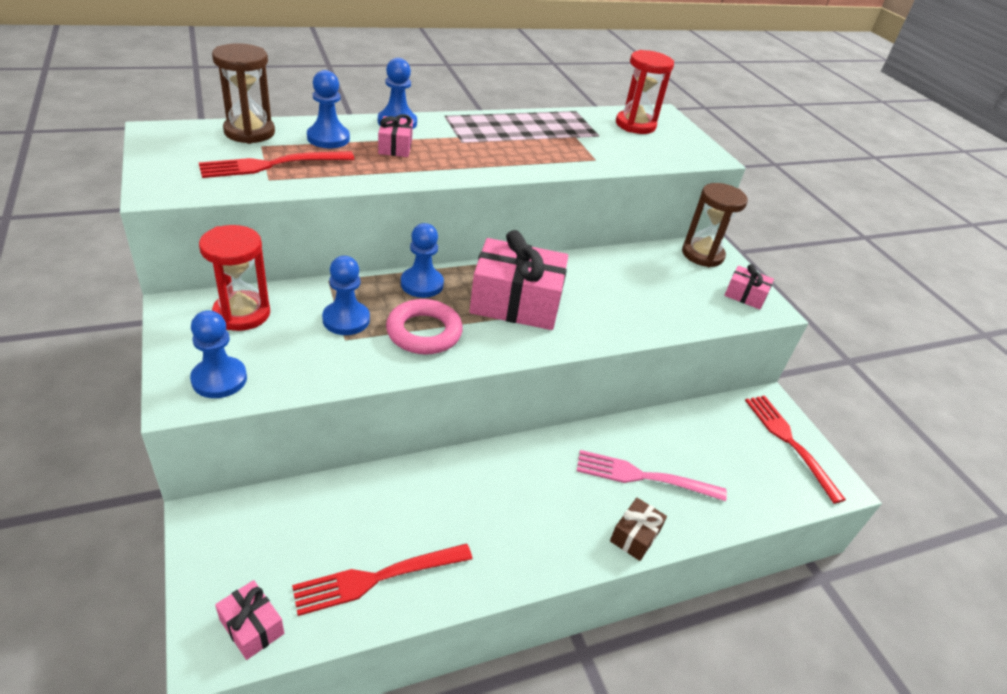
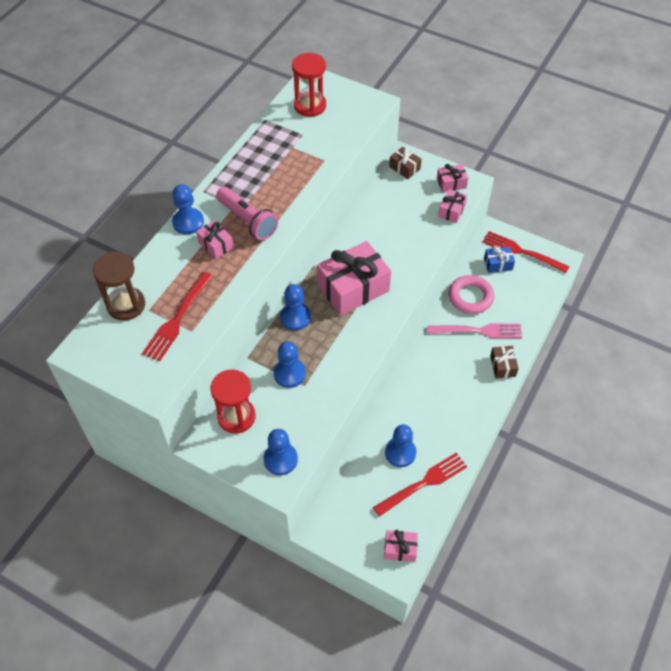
camera: 35 degrees left, 15 degrees up
(328, 138) = (173, 271): blue pawn -> blue pawn (400, 452)
(377, 578) = (423, 483): red fork -> red fork turned 150 degrees counterclockwise
(424, 332) = (334, 347): pink ring -> pink ring (470, 297)
(452, 151) = (248, 221): none -> pink flashlight
(643, 477) = (478, 331): pink fork -> pink fork turned 150 degrees counterclockwise
(702, 254) = (404, 168): brown hourglass -> brown gift
(717, 316) = (451, 211): none -> pink gift
(743, 432) = (498, 264): none -> blue gift

